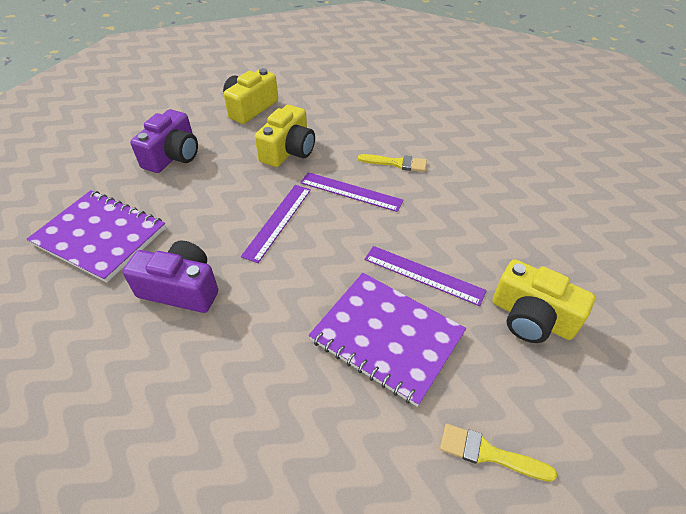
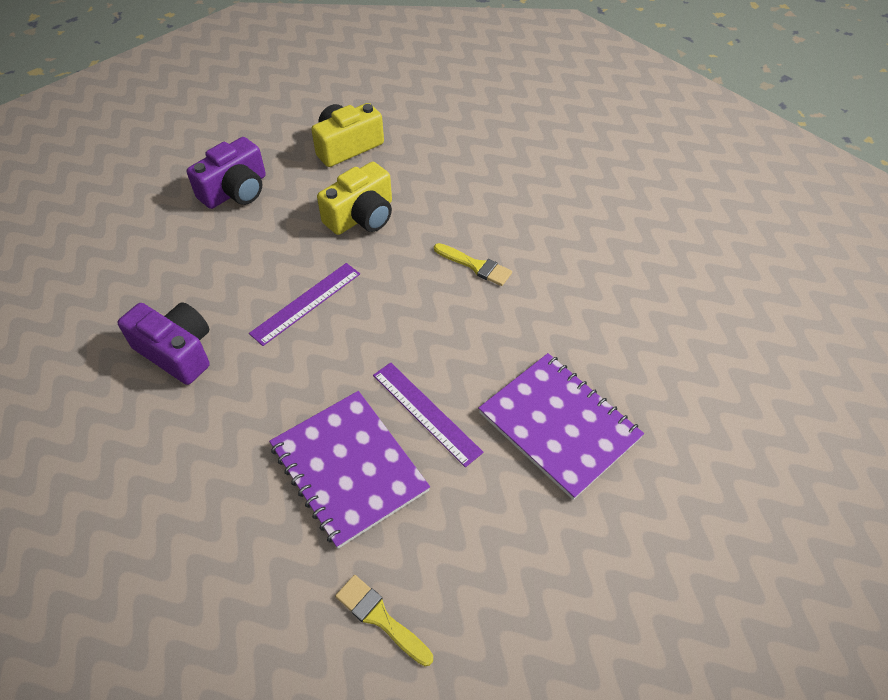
camera: 20 degrees right, 5 degrees up
(100, 236) = (125, 269): purple notebook -> purple notebook (559, 425)
(351, 191) = (403, 288): purple ruler -> none
(531, 317) = (514, 498): yellow camera -> none

